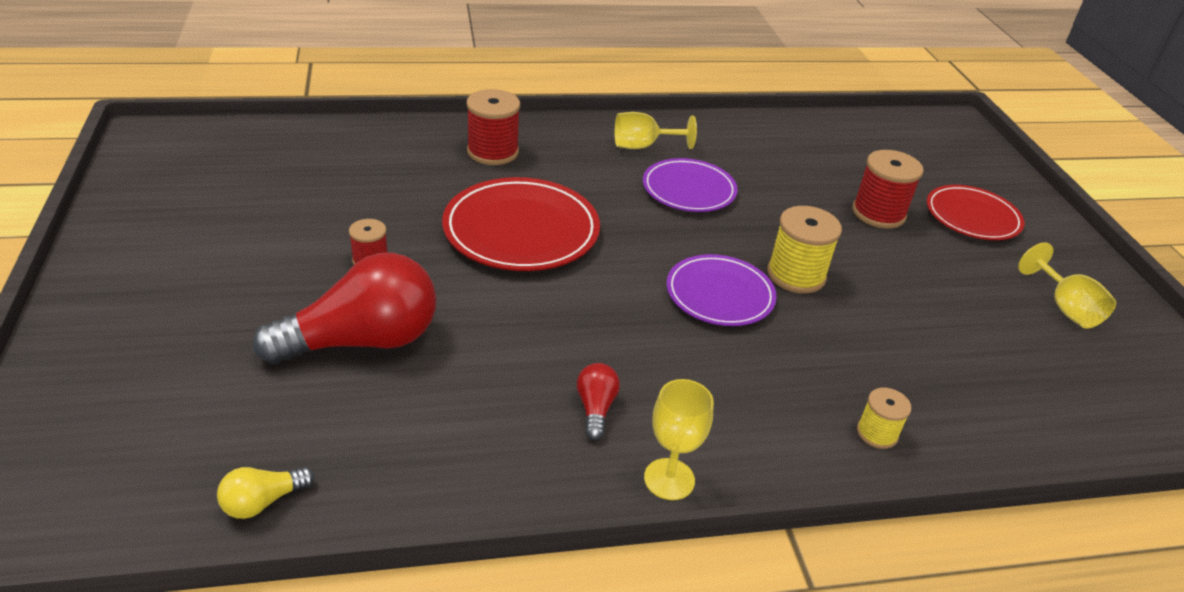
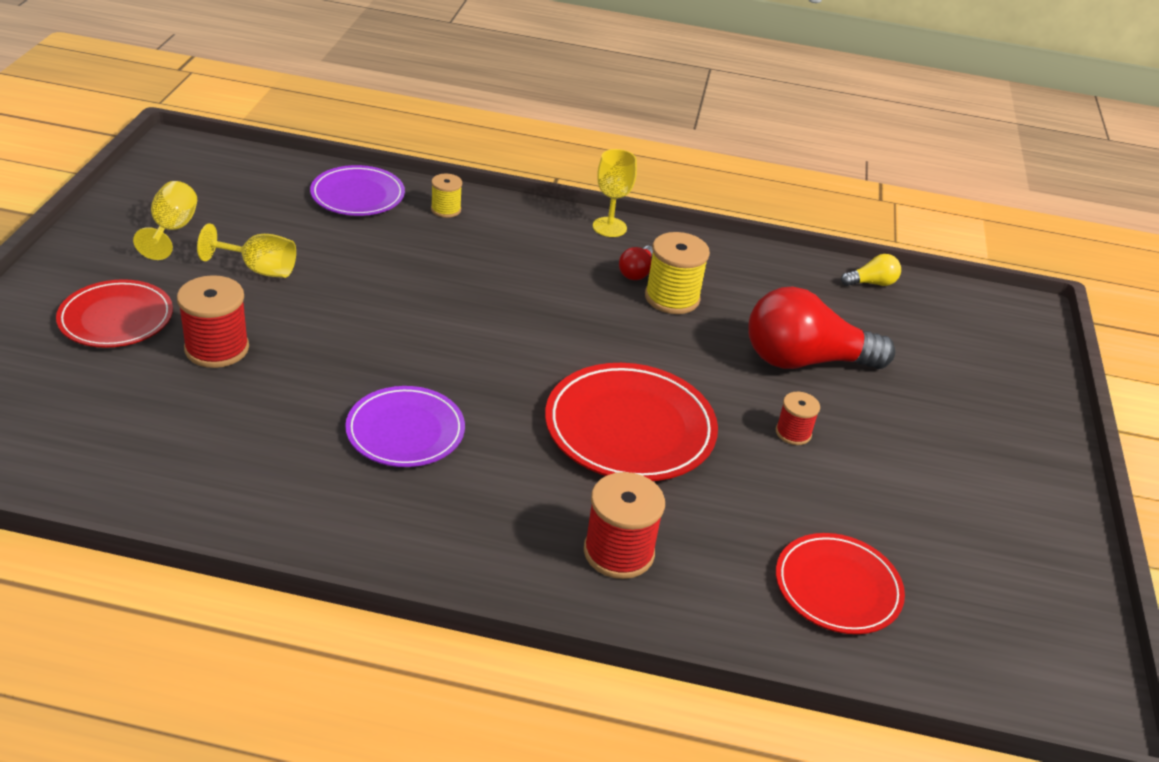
camera: 160 degrees left, 0 degrees up
(328, 161) = (837, 587): none -> red plate
(643, 146) = (408, 512): yellow goblet -> yellow goblet (259, 269)
(719, 294) = (474, 318): purple plate -> purple plate (357, 195)
(796, 275) = (384, 315): yellow spool -> yellow spool (672, 298)

